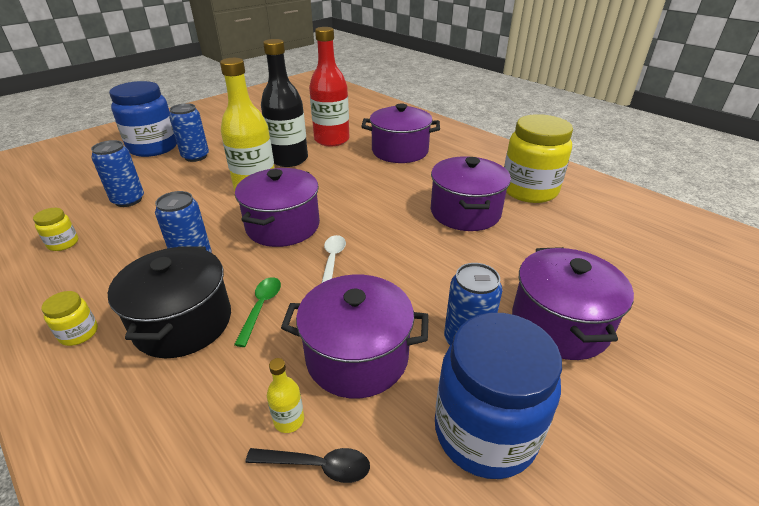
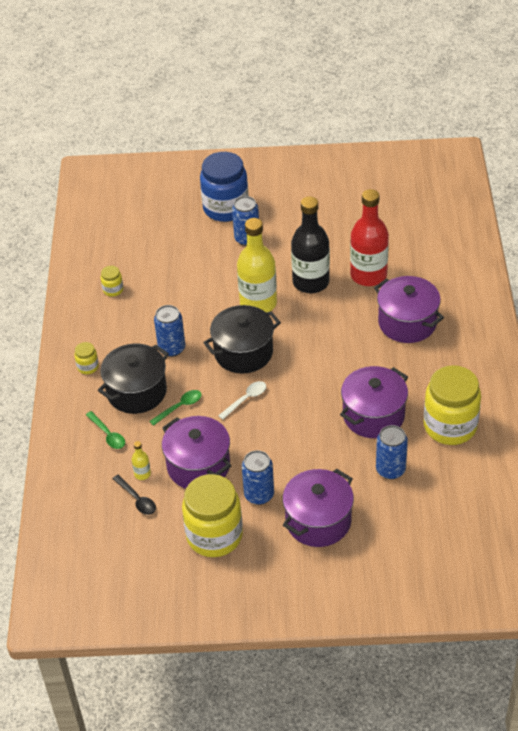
camera: 45 degrees right, 10 degrees up
(128, 200) = (171, 267): blue can -> blue can (390, 469)
(181, 400) = (108, 434): none -> green spoon
(283, 226) = (243, 352): purple pot -> black pot
(485, 432) = (214, 536): blue jar -> yellow jar

